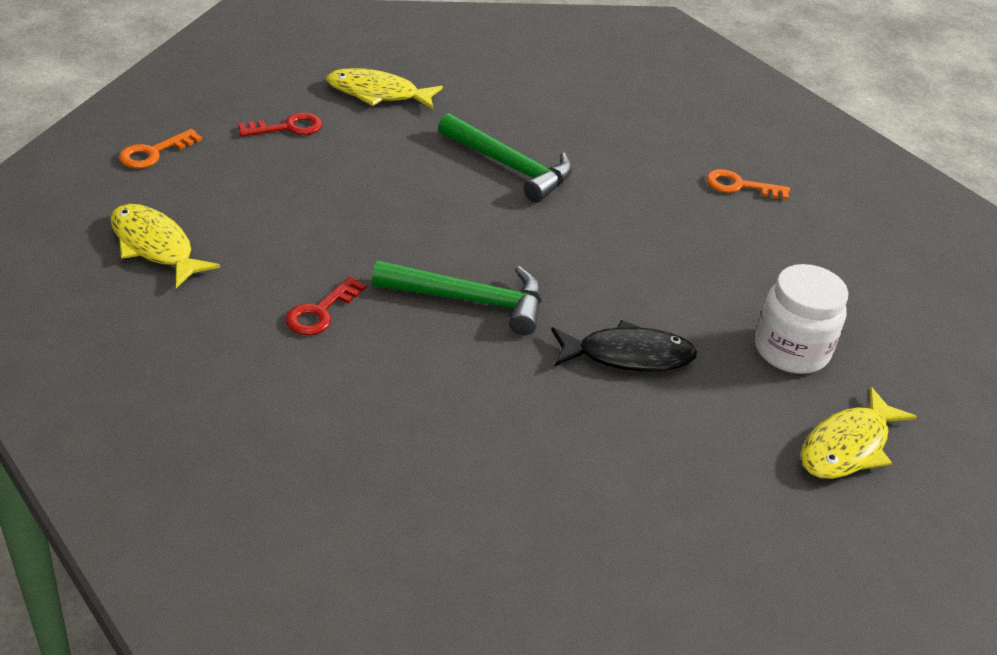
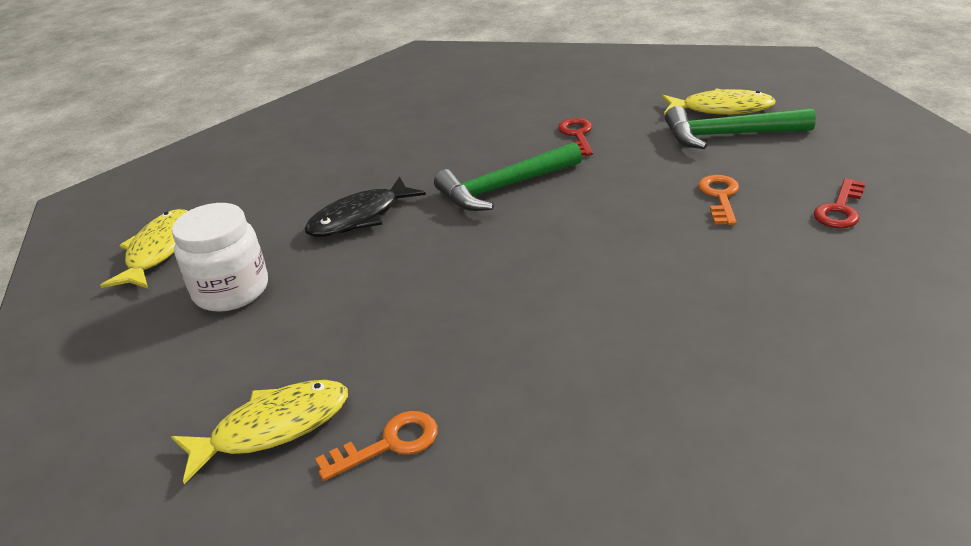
camera: 150 degrees right, 5 degrees down
(154, 153) = (854, 141): orange key -> orange key (720, 197)
(378, 93) = (867, 288): yellow fish -> yellow fish (273, 428)
(510, 167) = (632, 297): green hammer -> green hammer (728, 135)

